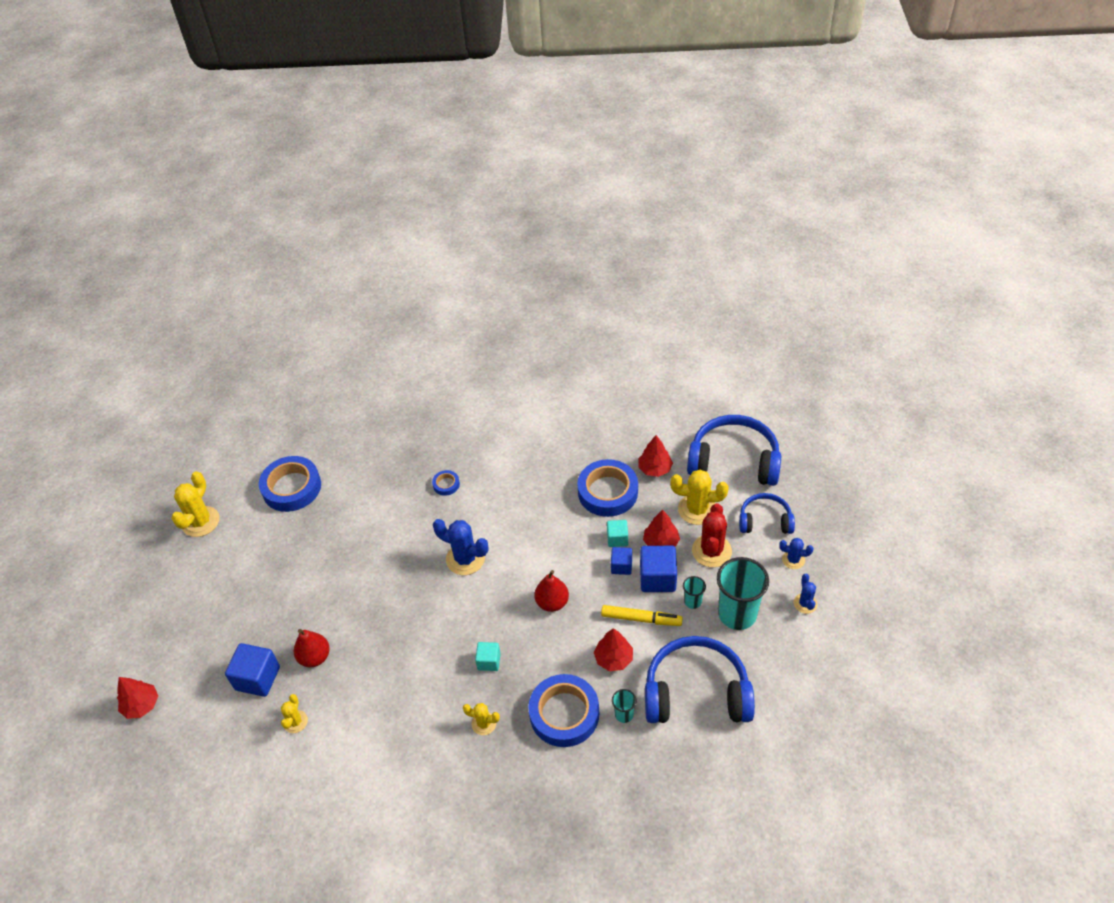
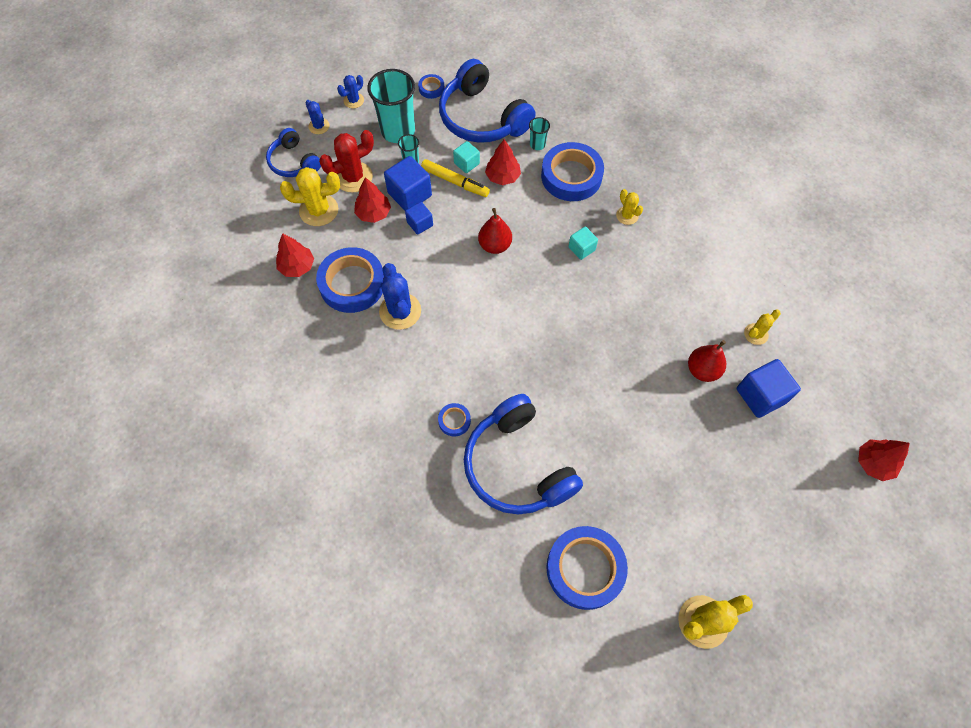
camera: 135 degrees left, 15 degrees up
(465, 559) = (514, 337): blue cactus -> blue cactus (400, 311)
(617, 539) = (396, 244): turquoise cube -> turquoise cube (466, 163)
(641, 619) = (455, 182): yellow marker -> yellow marker turned 150 degrees clockwise
(697, 509) = (319, 210): yellow cactus -> yellow cactus turned 60 degrees counterclockwise
(734, 461) = (243, 216): blue headphones -> blue headphones (517, 465)
(770, 676) = (431, 88): none -> blue tape

